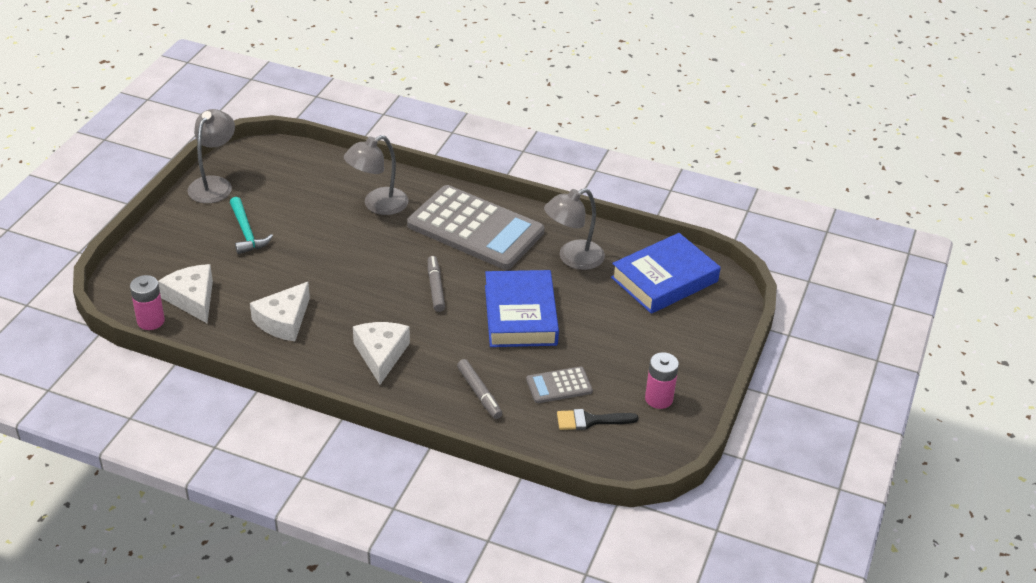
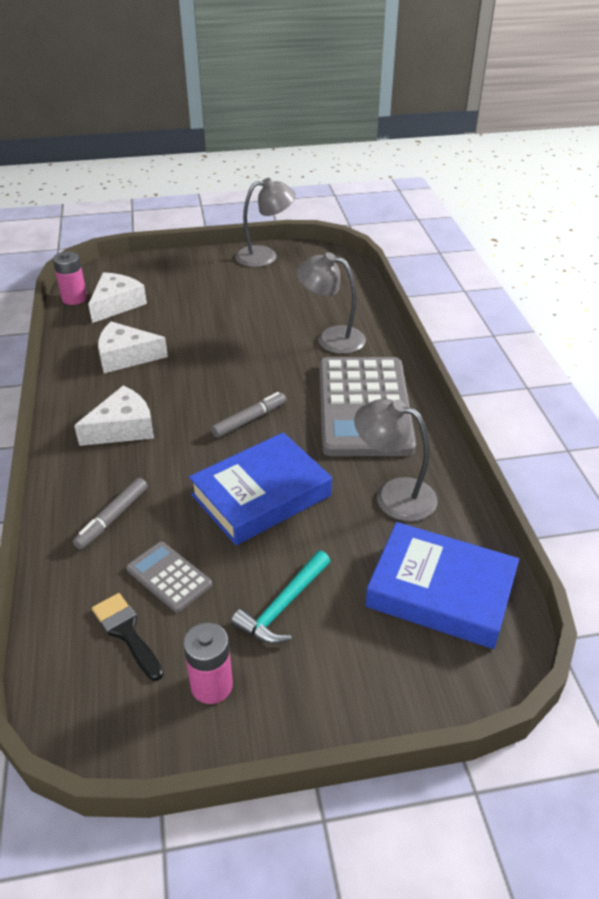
camera: 60 degrees right, 0 degrees up
(246, 232) = (222, 293): turquoise hammer -> turquoise hammer (283, 606)

